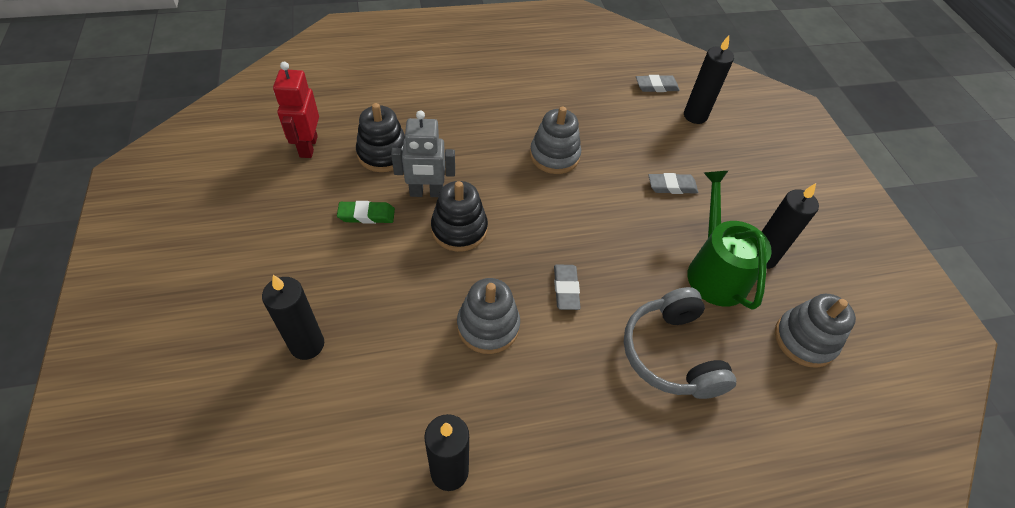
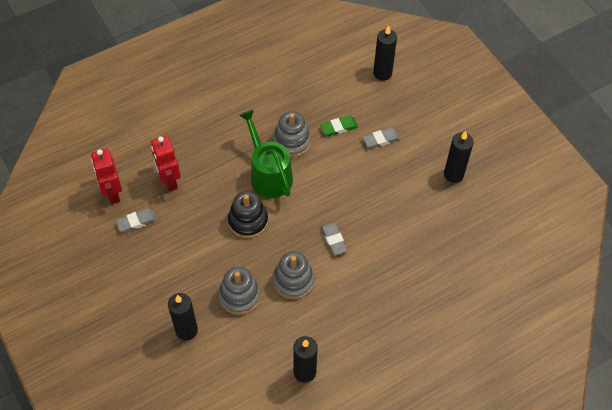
camera: 15 degrees left, 5 degrees up
(366, 215) = (181, 232): green eraser -> green eraser (339, 127)
(383, 153) = (169, 181): black stacking toy -> red robot
(426, 193) = (214, 201): grey robot -> none
(656, 86) = (347, 55): grey eraser -> grey eraser (136, 222)
(671, 353) = (411, 260): grey headphones -> none
(715, 271) = (425, 195): green watering can -> green watering can (269, 175)
(804, 340) = (490, 223): grey stacking toy -> grey stacking toy (239, 296)

